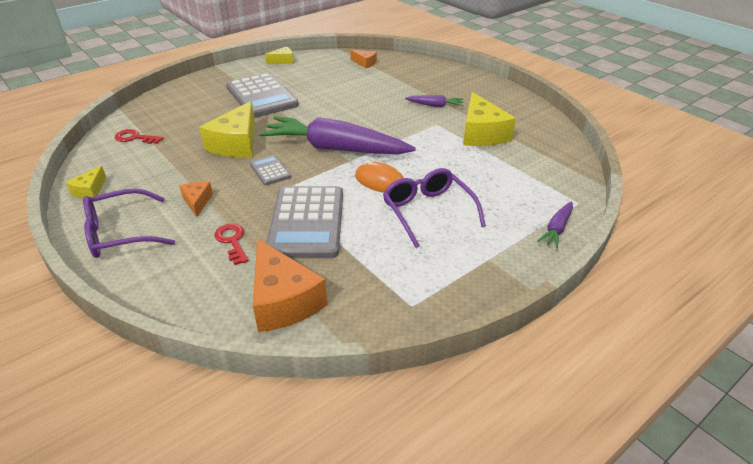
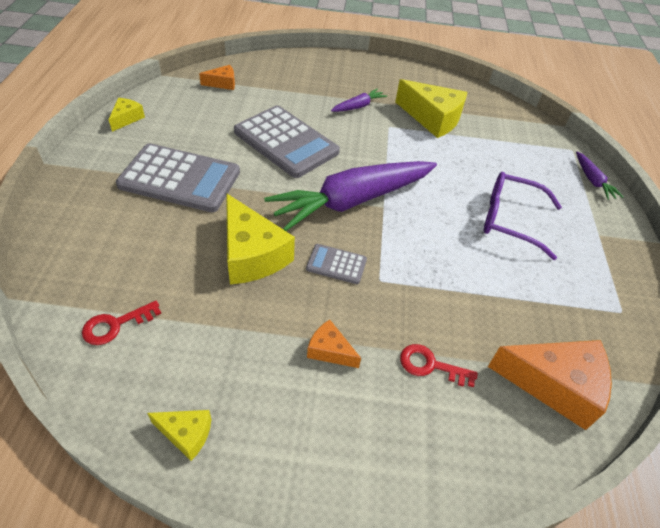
camera: 50 degrees left, 10 degrees up
(90, 190) = (186, 434): yellow cheese -> yellow cheese turned 45 degrees counterclockwise
(120, 233) = (318, 452): purple glasses -> none
(307, 222) = (452, 296): grey calculator -> grey calculator (286, 142)
(380, 181) = (438, 213): orange mouse -> none

